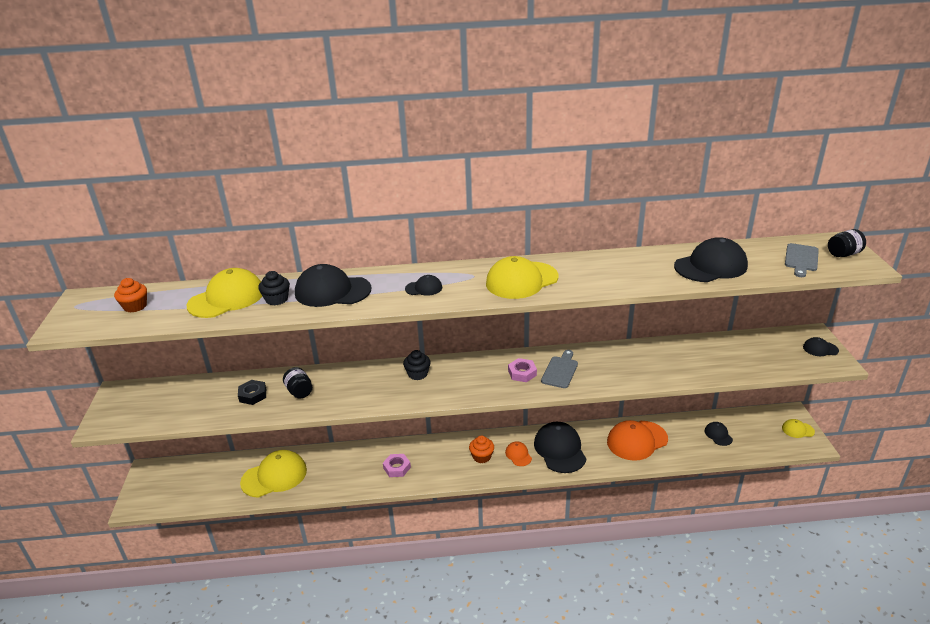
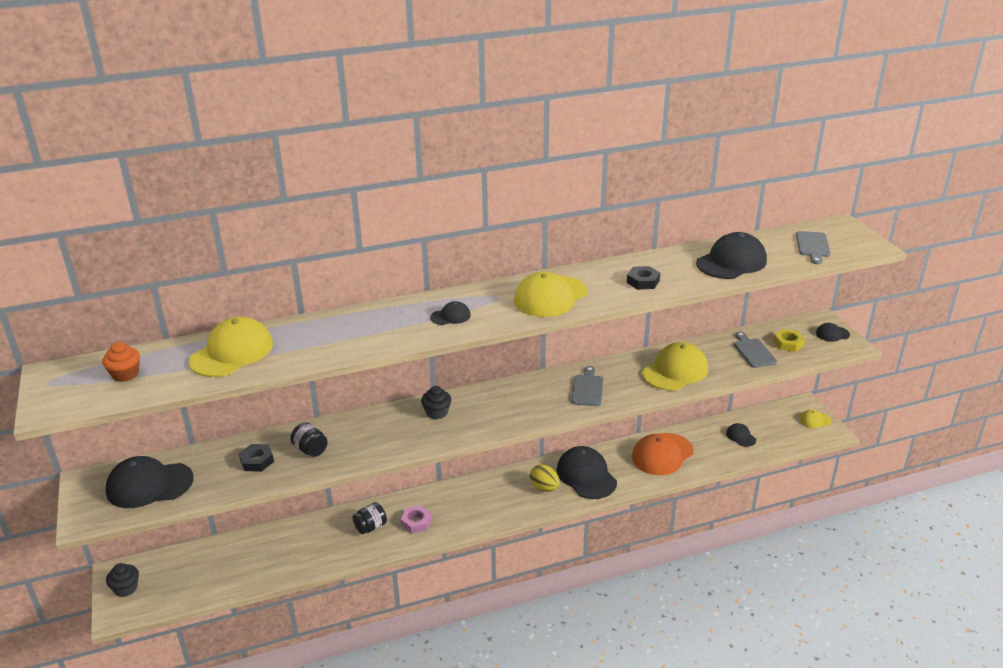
camera: 15 degrees left, 0 degrees up
(274, 476) = (277, 554): yellow cap -> yellow cap (675, 371)
(277, 299) = (292, 347): black cupcake -> black cupcake (126, 588)
(332, 291) = (351, 331): black cap -> black cap (149, 485)
(482, 457) = (506, 496): orange cupcake -> none
(518, 455) = (544, 488): orange cap -> yellow egg
(522, 373) = (549, 396): pink nut -> none
(615, 276) = (643, 281): none -> black nut
(733, 356) = (753, 352): none -> grey cutting board
(771, 352) = (788, 343): none -> yellow nut
(843, 254) = (849, 237): black jar -> black jar (370, 527)

